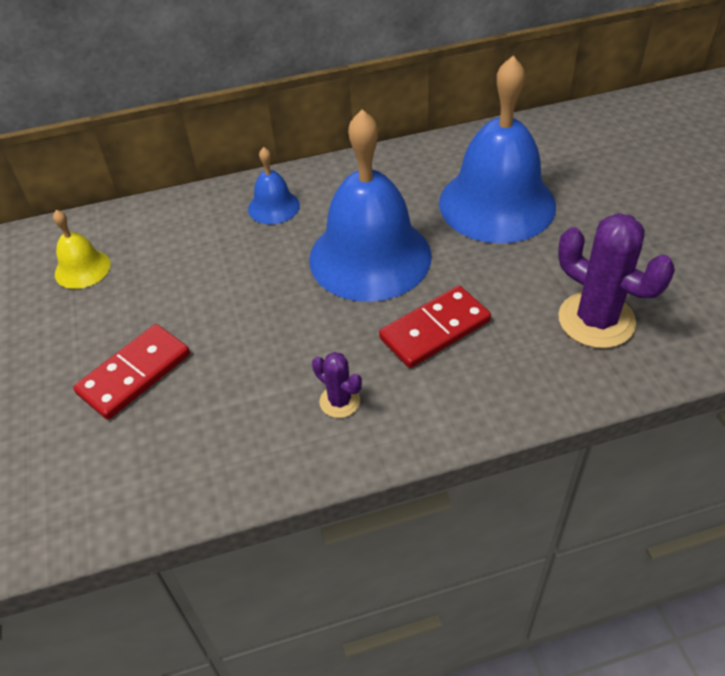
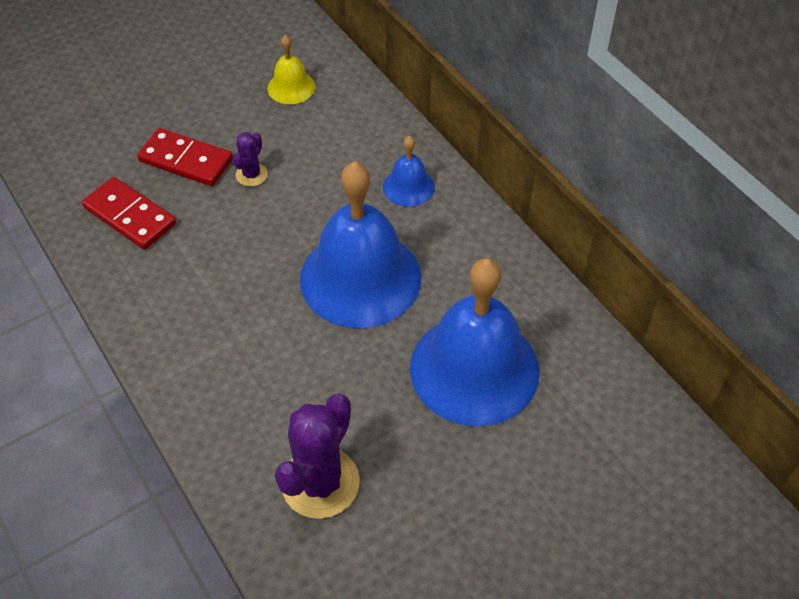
camera: 70 degrees right, 5 degrees up
(339, 401) = (181, 298): purple cactus -> purple cactus (251, 175)
(435, 329) = (277, 349): red domino -> red domino (130, 216)

